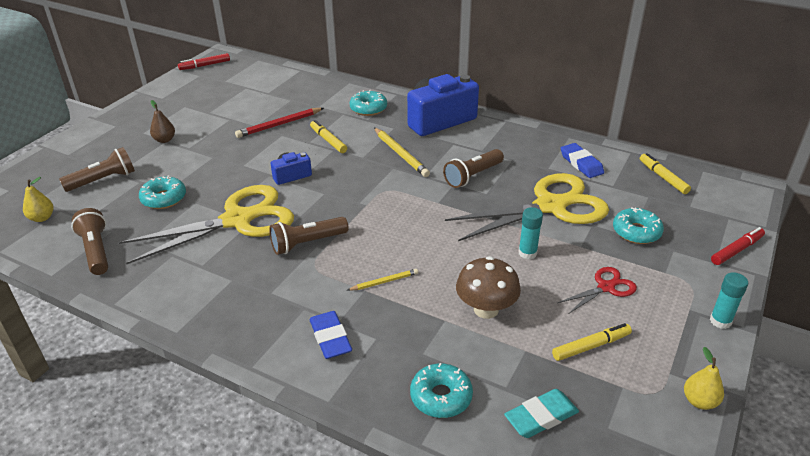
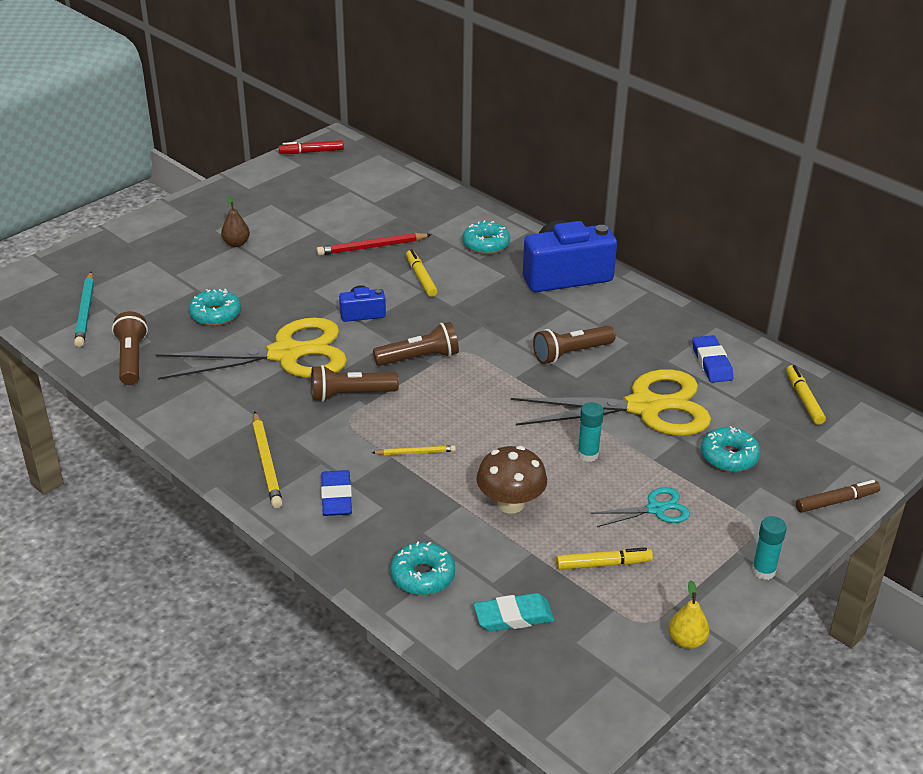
camera: 15 degrees right, 0 degrees up
(42, 218) = (85, 312): yellow pear -> turquoise pencil
(103, 180) = (158, 280): brown flashlight -> brown flashlight (420, 358)
(401, 154) = (499, 310): yellow pencil -> yellow pencil (266, 463)
(606, 287) = (655, 509): red scissors -> turquoise scissors
(736, 250) = (836, 501): red marker -> brown marker

